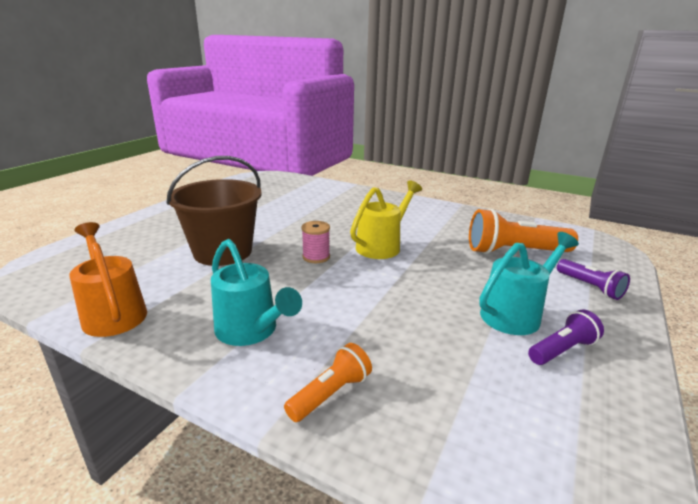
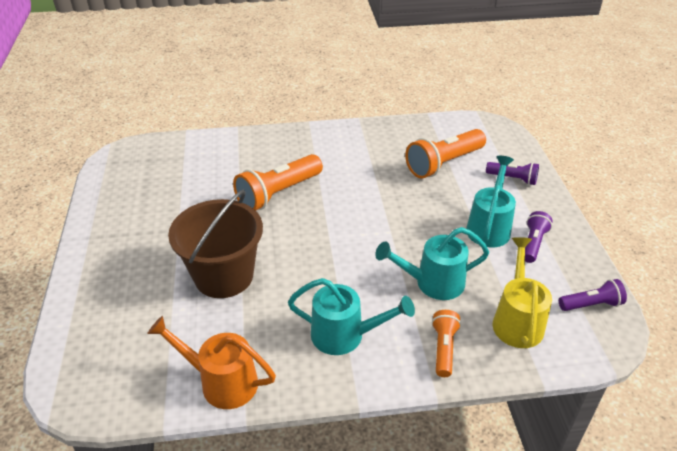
camera: 35 degrees left, 15 degrees up
(316, 257) = (309, 241): pink spool -> none
(334, 223) = (278, 193): none -> orange flashlight
(383, 245) = (346, 202): yellow watering can -> yellow watering can (517, 320)
(391, 331) = (432, 283): none -> turquoise watering can
(598, 456) = (591, 304): none -> purple flashlight

